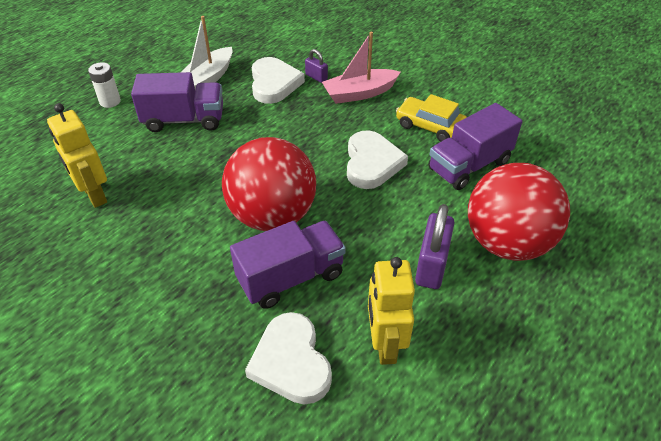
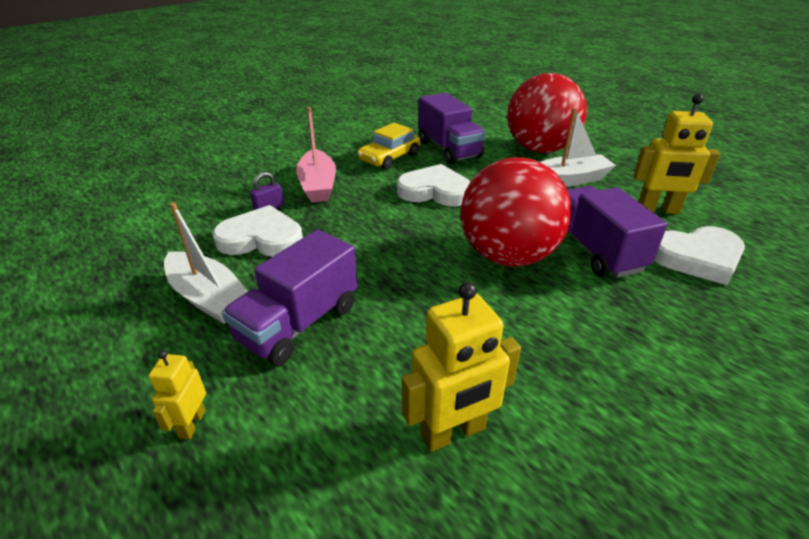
camera: 80 degrees left, 10 degrees down
(110, 101) = (191, 424): white battery -> yellow robot
(184, 120) = (299, 323): purple truck -> purple truck turned 150 degrees counterclockwise
(431, 266) = (568, 180): purple padlock -> white boat

